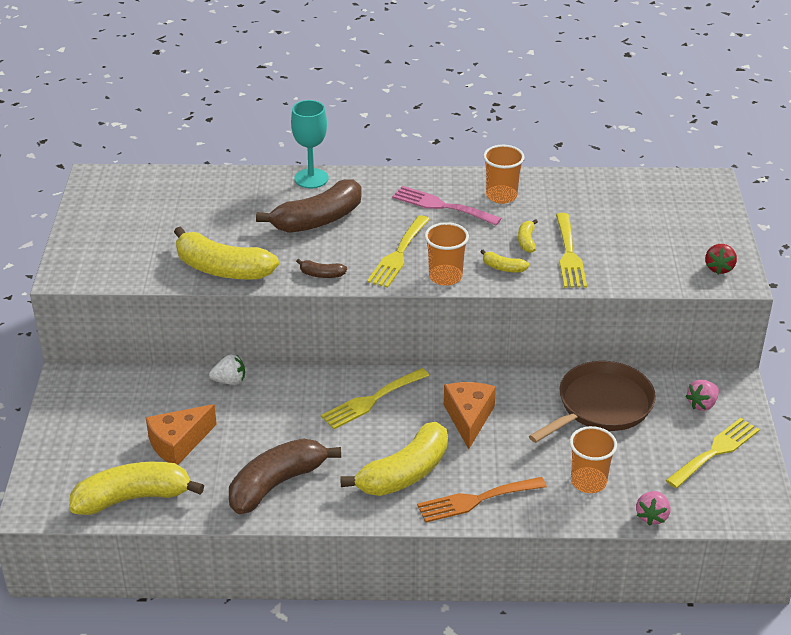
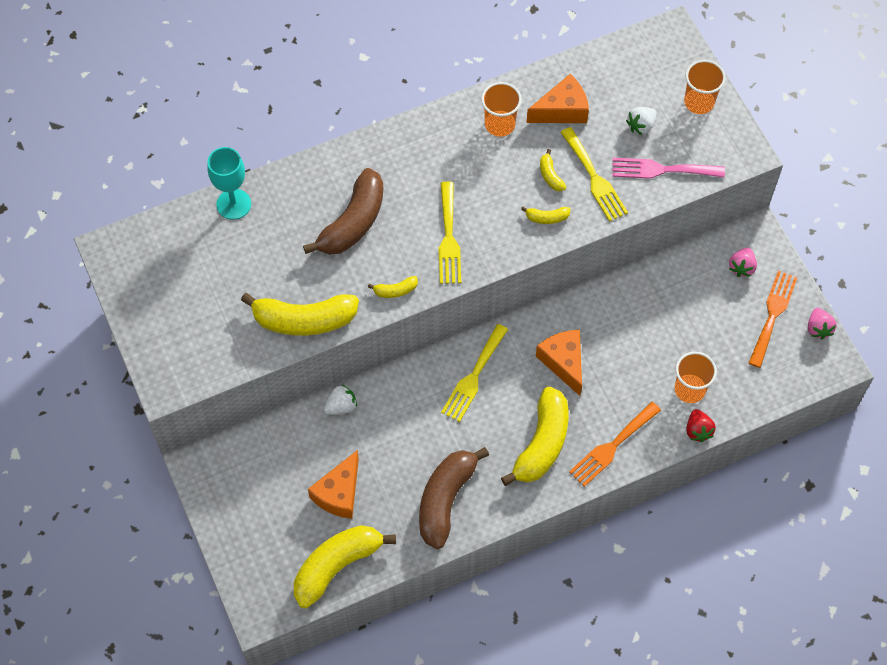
camera: 25 degrees left, 25 degrees up
(311, 178) = (315, 169): turquoise goblet -> turquoise goblet (233, 204)
(321, 274) = (395, 290): brown banana -> yellow banana
(441, 206) = (453, 159): pink fork -> pink fork (661, 170)
(445, 276) = (503, 249): orange cup -> orange cup (699, 102)
(568, 202) = (562, 110): none -> orange cheese
(601, 405) = (663, 302): brown pan -> none
(639, 233) = (641, 126): none -> white strawberry
(652, 516) = (753, 404): pink strawberry -> pink strawberry (818, 328)
(715, 451) = (772, 314): yellow fork -> orange fork
(719, 268) = (725, 144): red strawberry -> red strawberry (698, 430)

